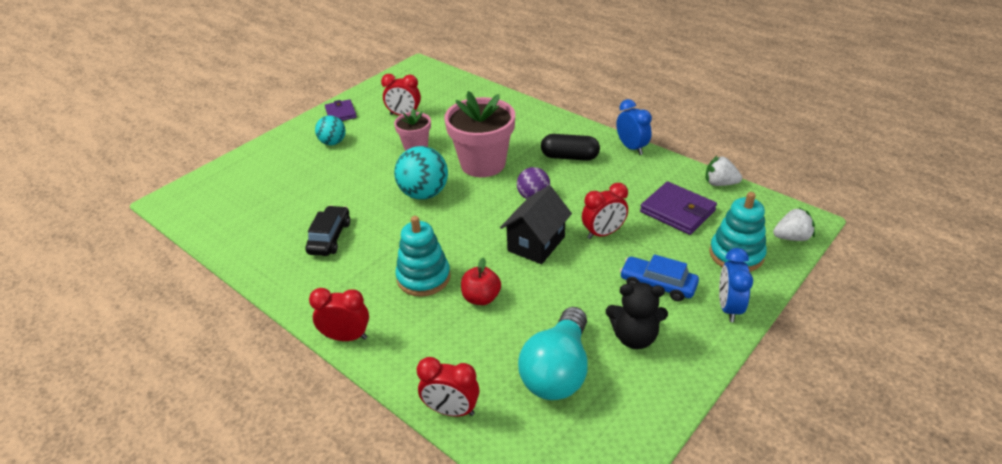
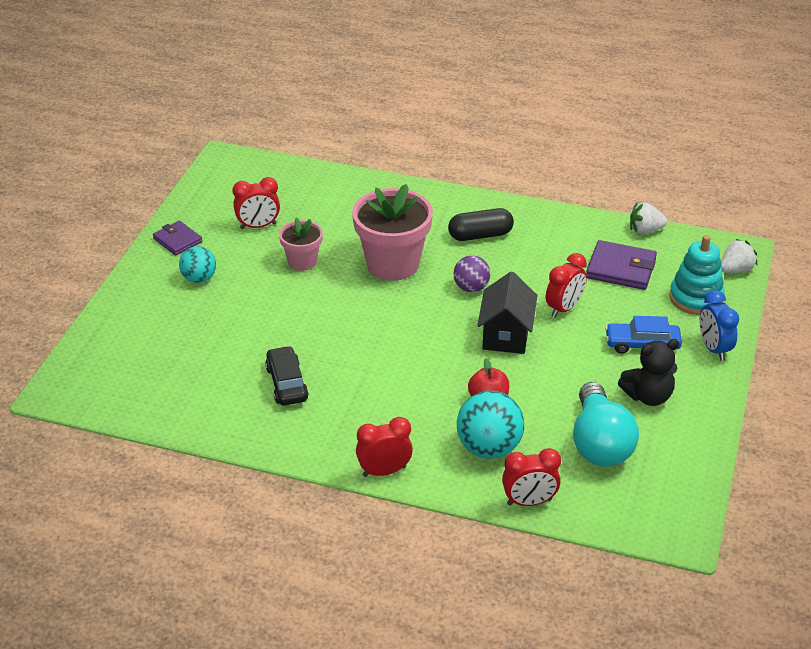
camera: 25 degrees left, 0 degrees up
(423, 277) = (417, 397): turquoise stacking toy -> none
(424, 194) = (353, 312): turquoise ball -> turquoise ball (489, 448)
(631, 148) = (538, 210): blue clock -> none

